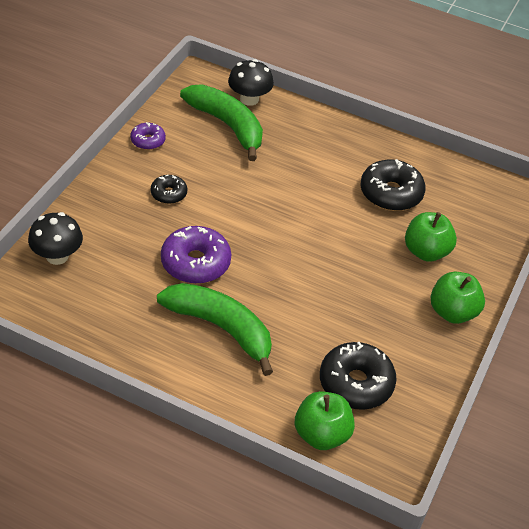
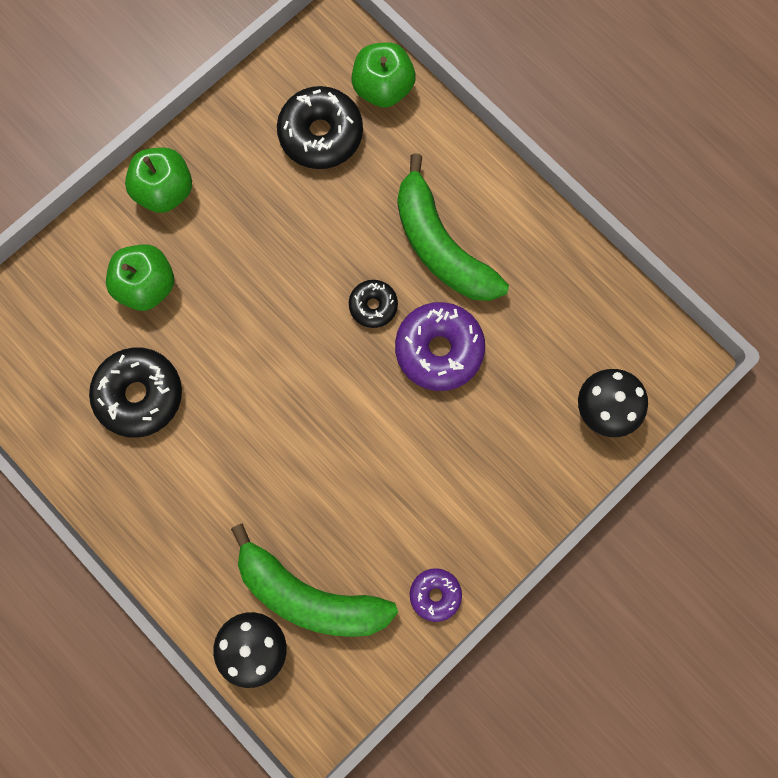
camera: 155 degrees left, 30 degrees up
(168, 194) = (436, 479): black donut -> black donut (373, 306)
(227, 125) = (309, 596): green banana -> green banana turned 45 degrees counterclockwise

